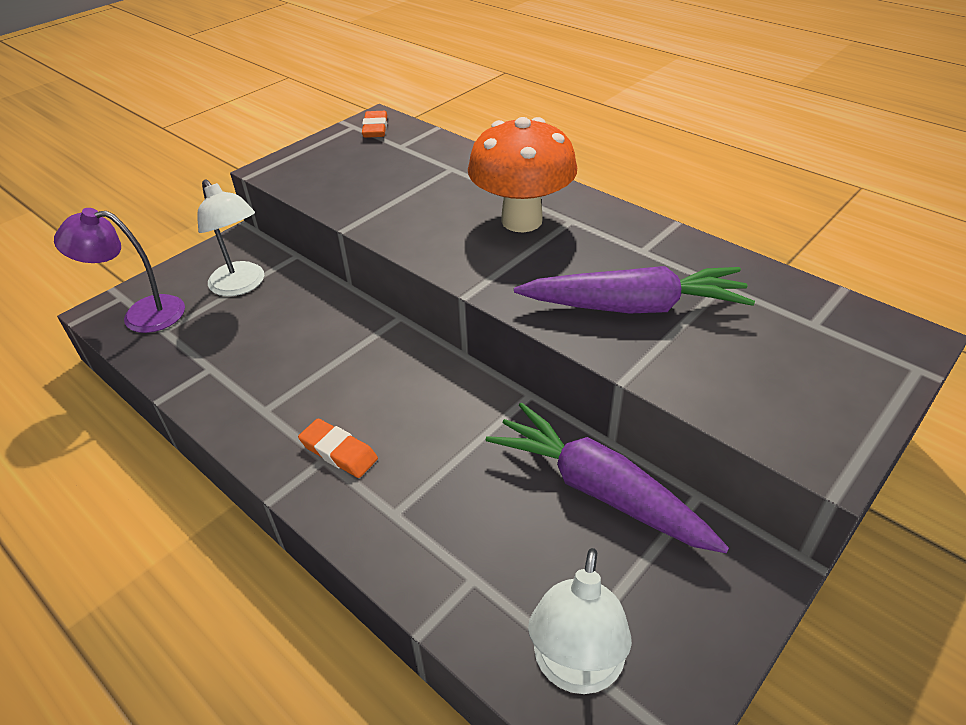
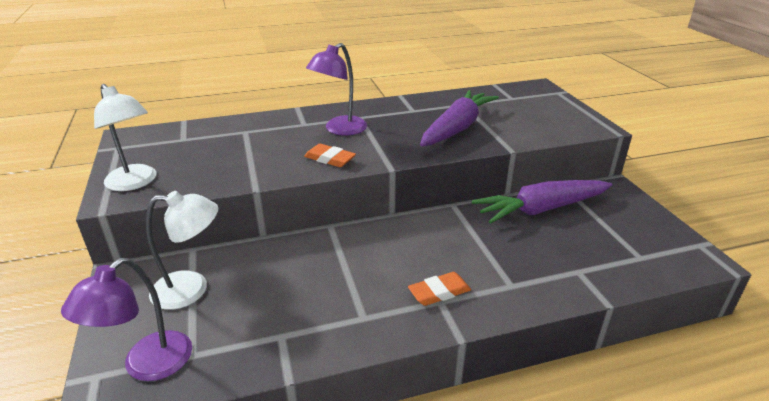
camera: 60 degrees left, 10 degrees down
(375, 128) = (139, 140): orange eraser -> orange eraser (330, 159)
(521, 220) = (339, 129): orange mushroom -> purple lamp
(575, 669) = (650, 258): white lamp -> white lamp (135, 183)

